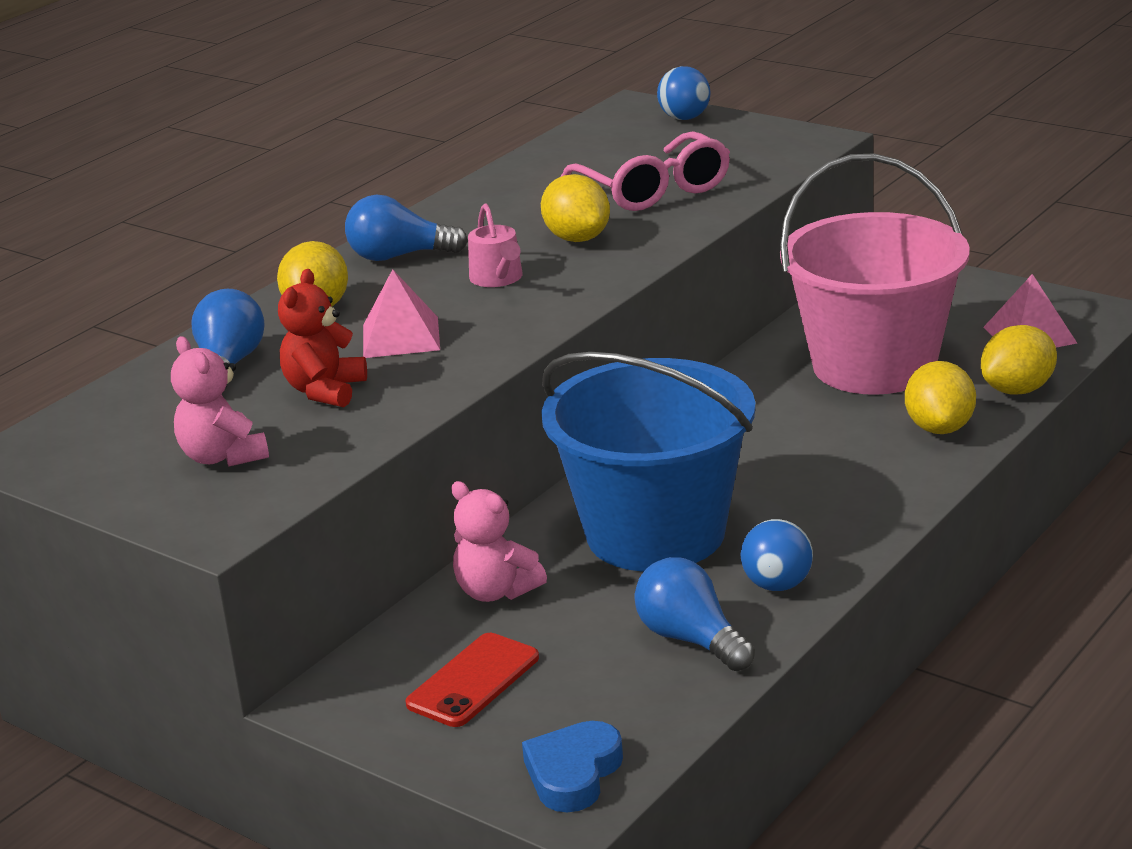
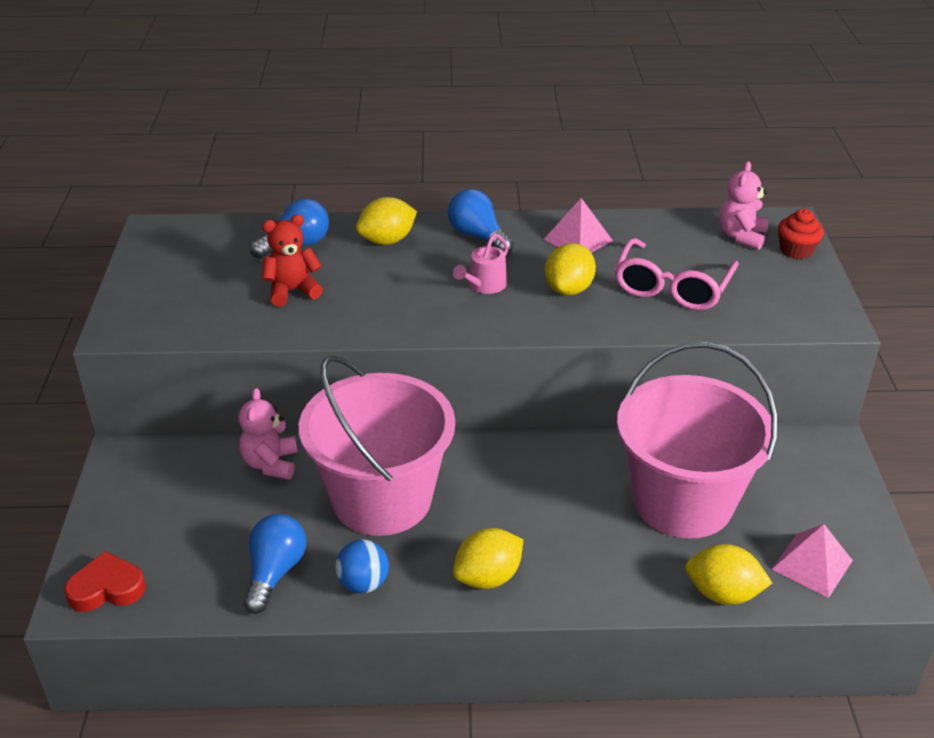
camera: 50 degrees right, 10 degrees up
(223, 457) = (194, 293): pink teddy bear -> pink teddy bear (741, 236)
(401, 337) = (378, 286): pink pyramid -> pink pyramid (578, 240)
(473, 681) = (175, 501): red phone -> none
(573, 773) = (107, 588): blue heart -> red heart
(655, 533) = (382, 499): blue bucket -> pink bucket
(684, 118) = (796, 250): blue ball -> red cupcake
(939, 428) = (628, 574): yellow lemon -> yellow lemon (488, 577)

